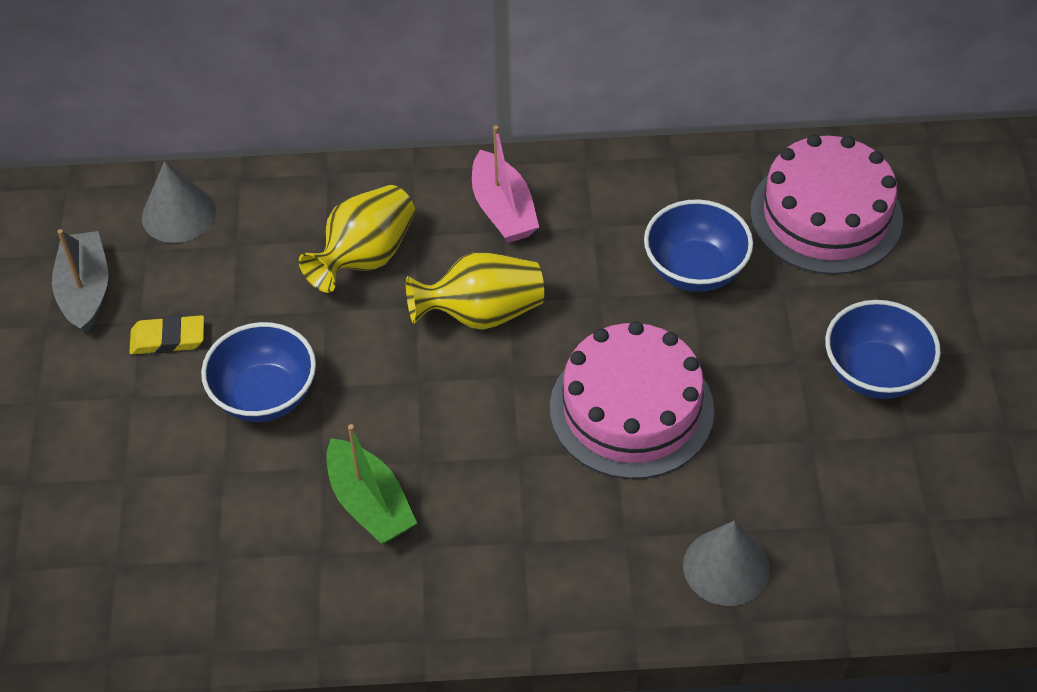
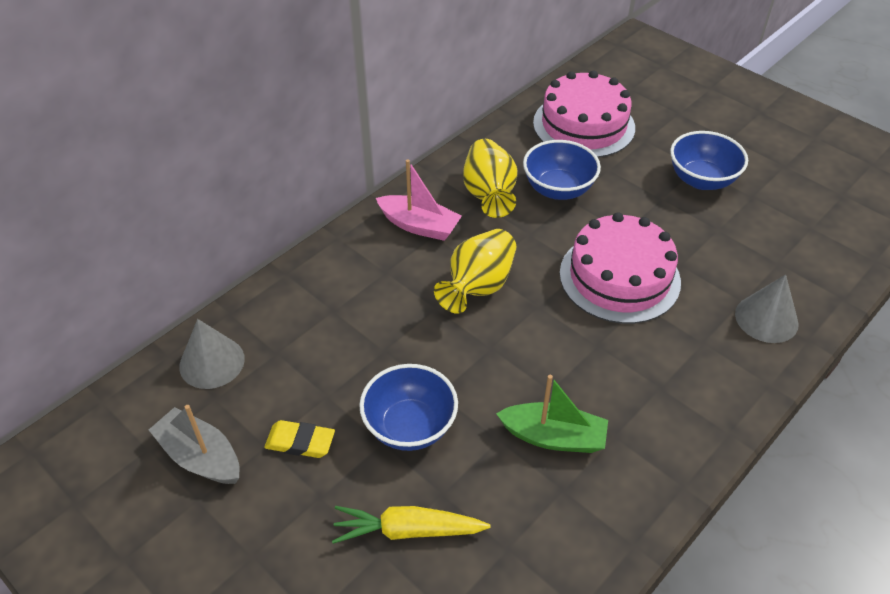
camera: 45 degrees left, 5 degrees down
(163, 478) = (407, 530): none -> yellow carrot
(168, 339) = (300, 442): yellow eraser -> yellow eraser turned 60 degrees clockwise
(365, 257) = (370, 303): yellow vase -> yellow vase (489, 194)

